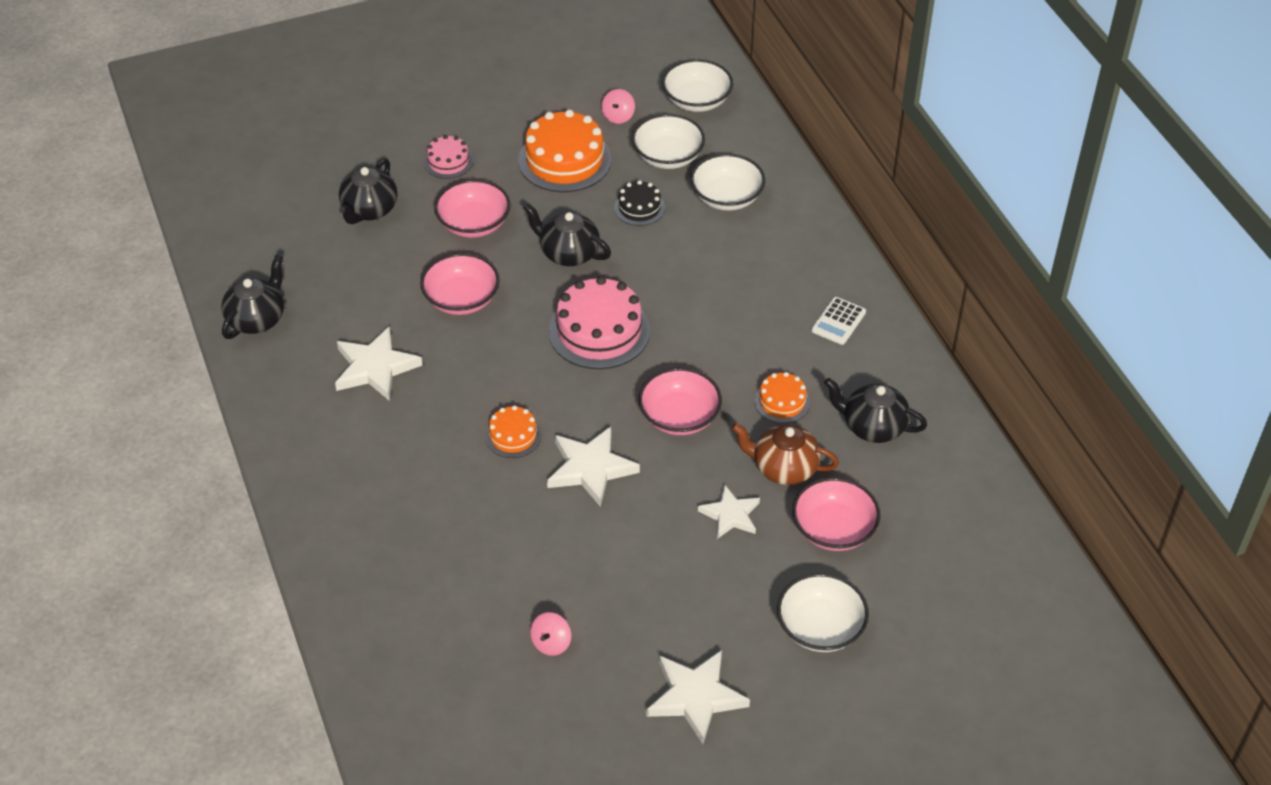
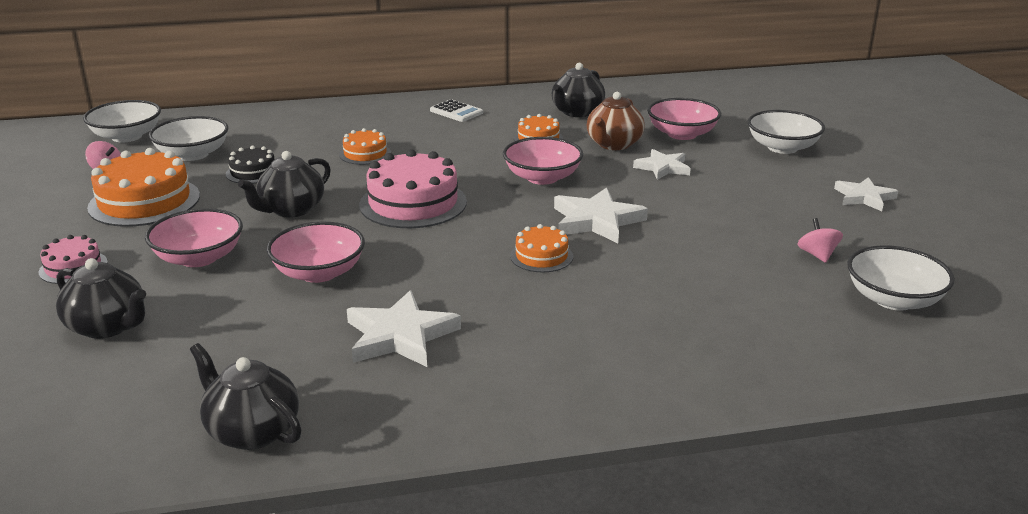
camera: 80 degrees left, 20 degrees down
(551, 643) = (817, 255): pink spinning top -> pink spinning top turned 135 degrees counterclockwise
(696, 697) = (864, 197): white star -> white star, size x0.66
(702, 273) = (365, 154): none -> orange cake
(726, 197) = (273, 136): white bowl -> white bowl (893, 299)

